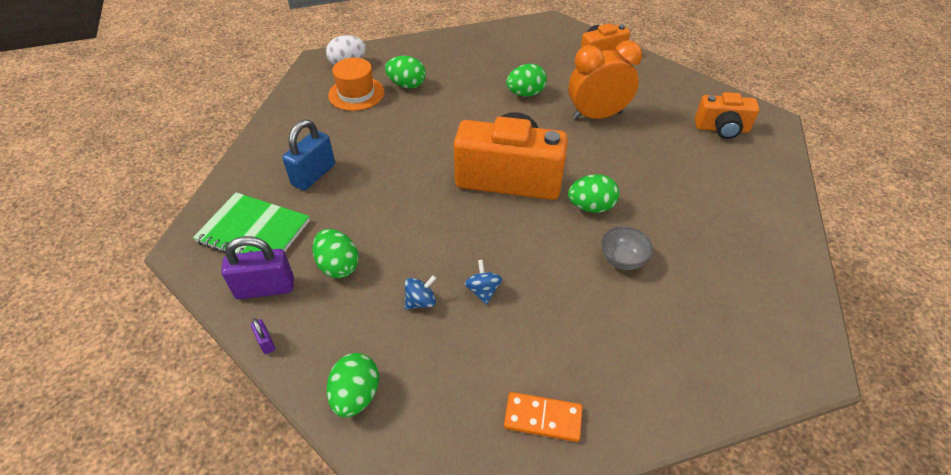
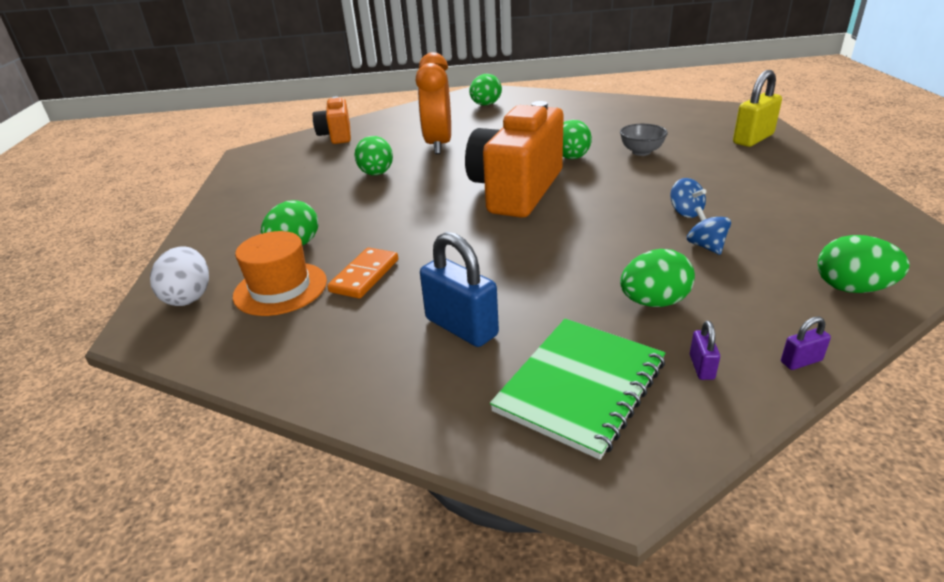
camera: 75 degrees left, 15 degrees down
(265, 288) = (701, 367): purple padlock -> purple padlock, size x0.46
(483, 291) = (685, 212): blue spinning top -> blue spinning top turned 120 degrees counterclockwise
(542, 418) = (828, 195): orange domino -> orange domino (365, 276)
(698, 369) = (753, 139): none -> yellow padlock
(721, 129) = (485, 105): orange camera -> green egg

